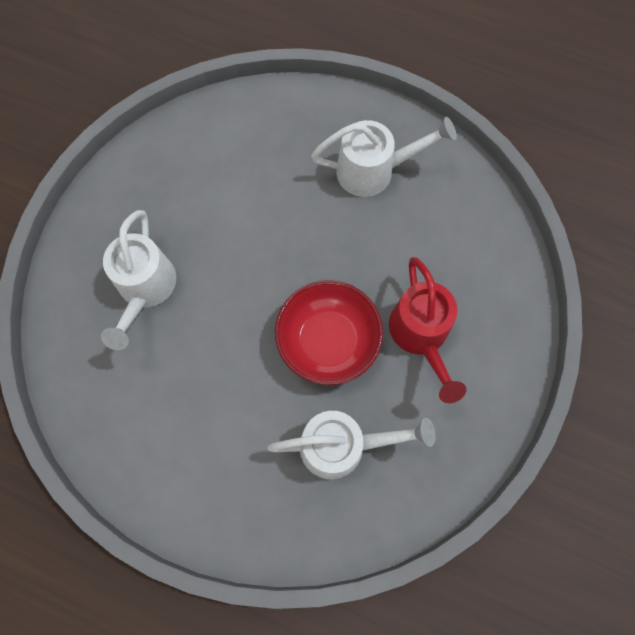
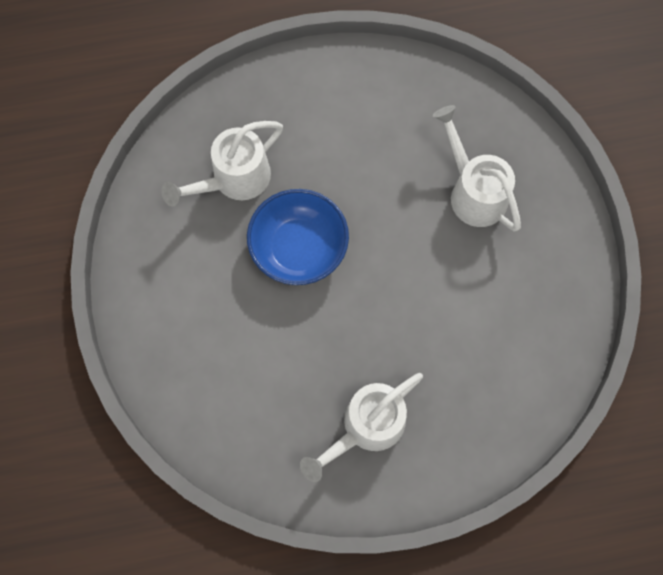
camera: 145 degrees right, 0 degrees up
(328, 340) = (299, 248): red bowl -> blue bowl
(421, 335) = (227, 301): red watering can -> none

